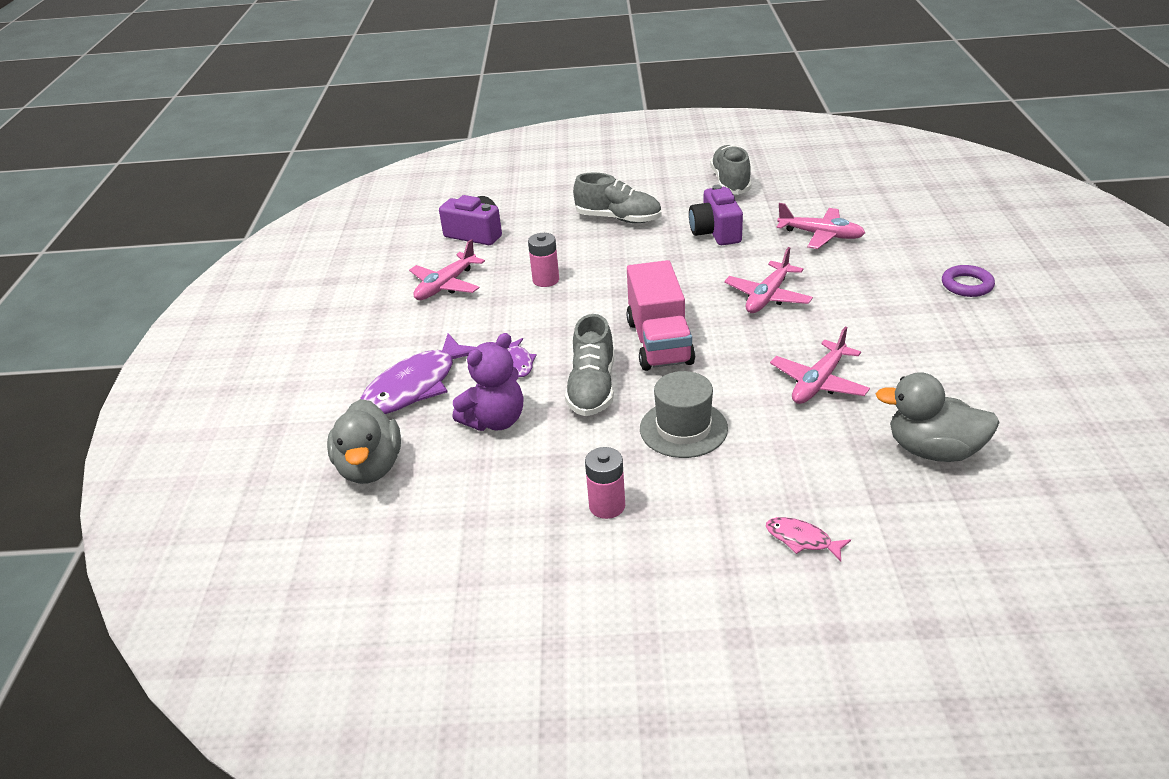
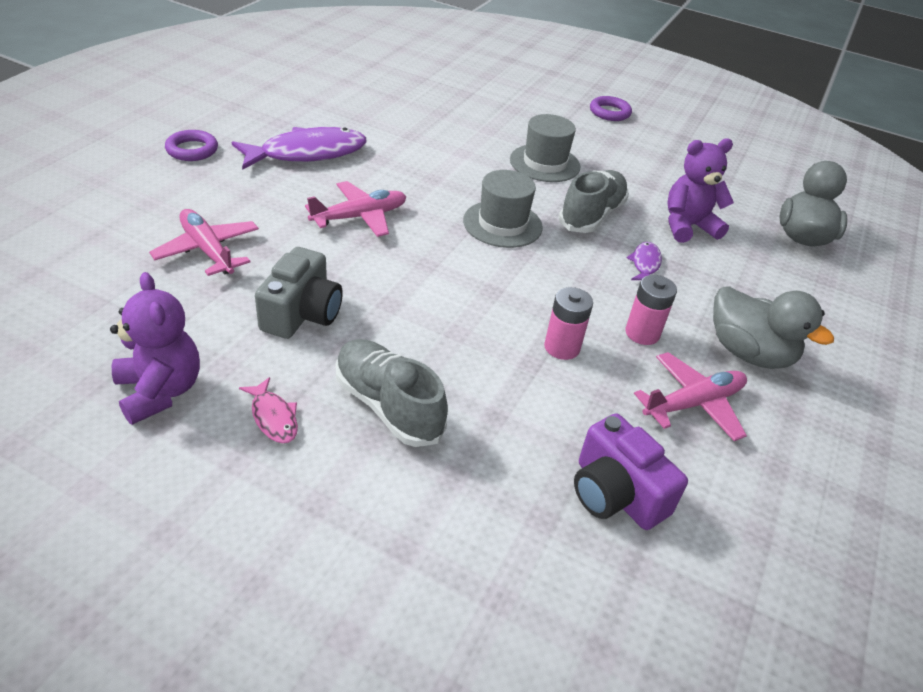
camera: 160 degrees left, 5 degrees up
(416, 386) = (754, 285): purple fish -> purple fish (307, 153)
(607, 506) = (631, 149): pink battery -> pink battery (642, 333)
(659, 342) = (502, 224): pink truck -> grey hat
(679, 571) = (609, 112): none -> purple ring
(716, 232) = (302, 313): purple camera -> grey camera
(730, 182) = (160, 391): grey shoe -> purple teddy bear
(802, 540) = (530, 97): pink fish -> pink fish (273, 417)
(818, 383) = (417, 146): pink plane -> none
(933, 450) = (404, 94): grey duck -> grey duck (748, 353)

